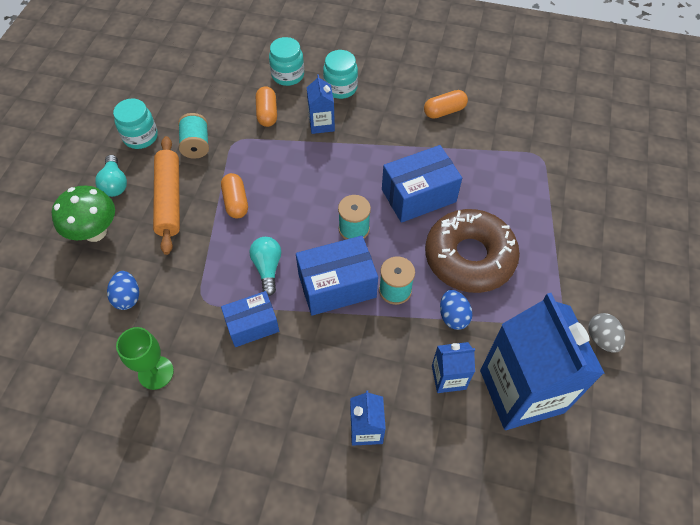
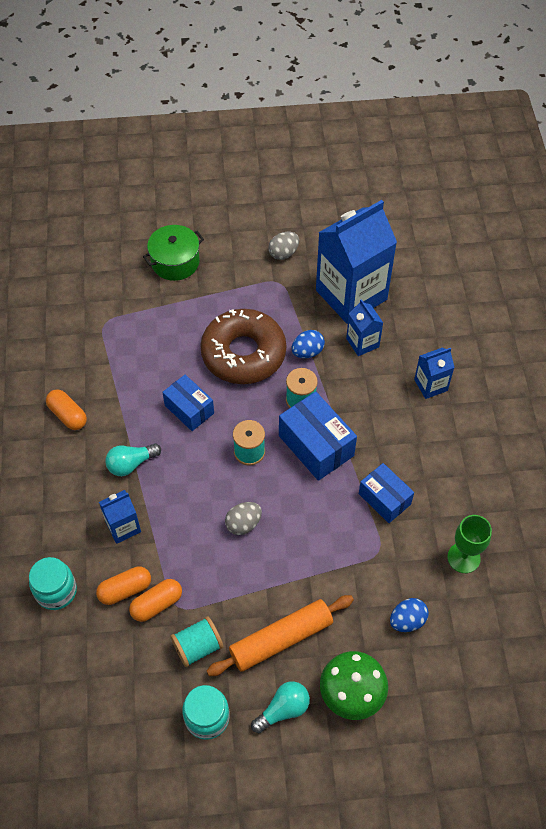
camera: 110 degrees left, 0 degrees up
(236, 202) = (259, 570): orange capsule -> orange capsule (156, 604)
(267, 268) = (322, 509): turquoise light bulb -> turquoise light bulb (131, 464)
(284, 203) = (243, 524): none -> grey egg
(340, 88) = (61, 526): turquoise jar -> none
(418, 195) = (189, 409): blue box -> blue box, size x0.66
(607, 230) = (175, 262): none -> green pot

